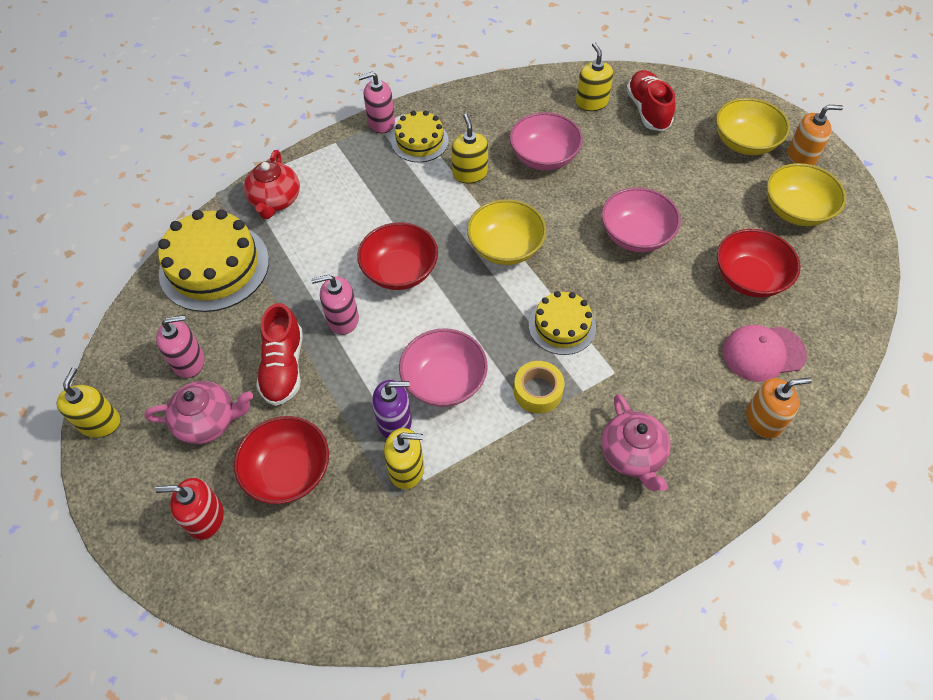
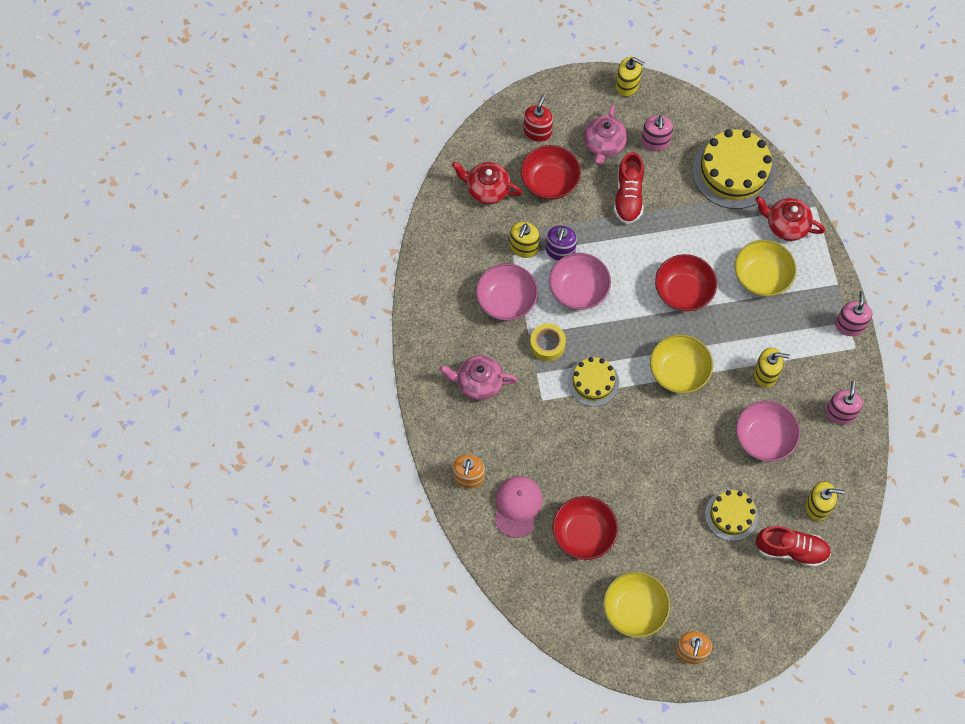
camera: 110 degrees right, 10 degrees up
(284, 367) = (628, 196): red shoe -> red shoe turned 105 degrees counterclockwise
(327, 556) = (487, 189): none -> red teapot
(342, 319) = (654, 242): pink soap dispenser -> pink soap dispenser (840, 413)
(420, 141) = (816, 348): yellow cake -> yellow cake (731, 515)
(635, 235) = (655, 471): pink bowl -> pink bowl (506, 300)
(744, 142) = (723, 612): yellow bowl -> yellow bowl (761, 277)

